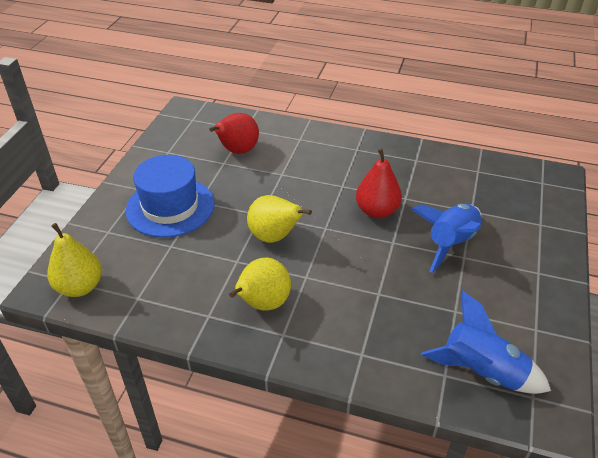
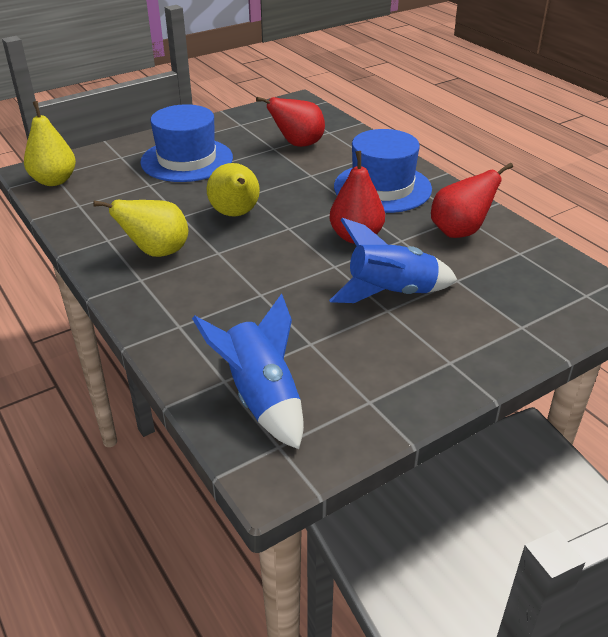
camera: 40 degrees right, 5 degrees down
(342, 161) = (382, 188): none -> blue hat
(429, 173) = (460, 232): none -> red pear

